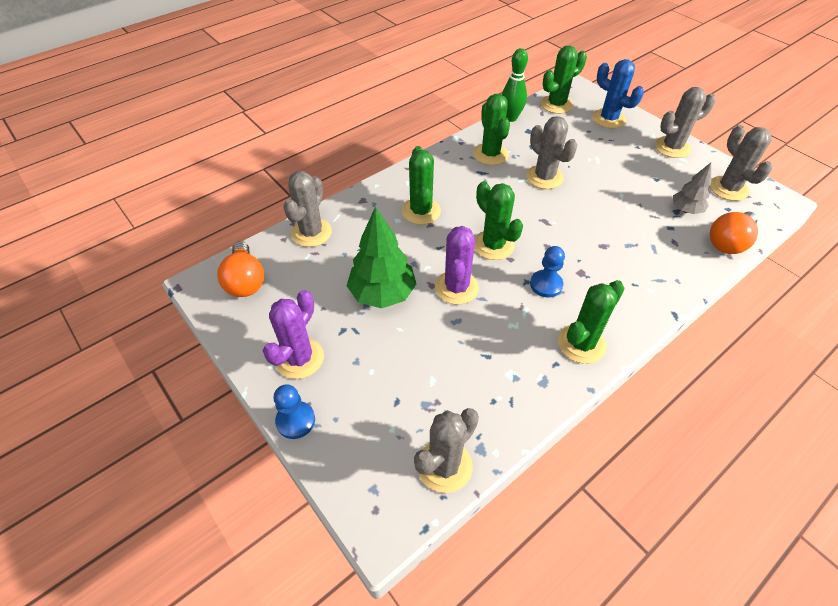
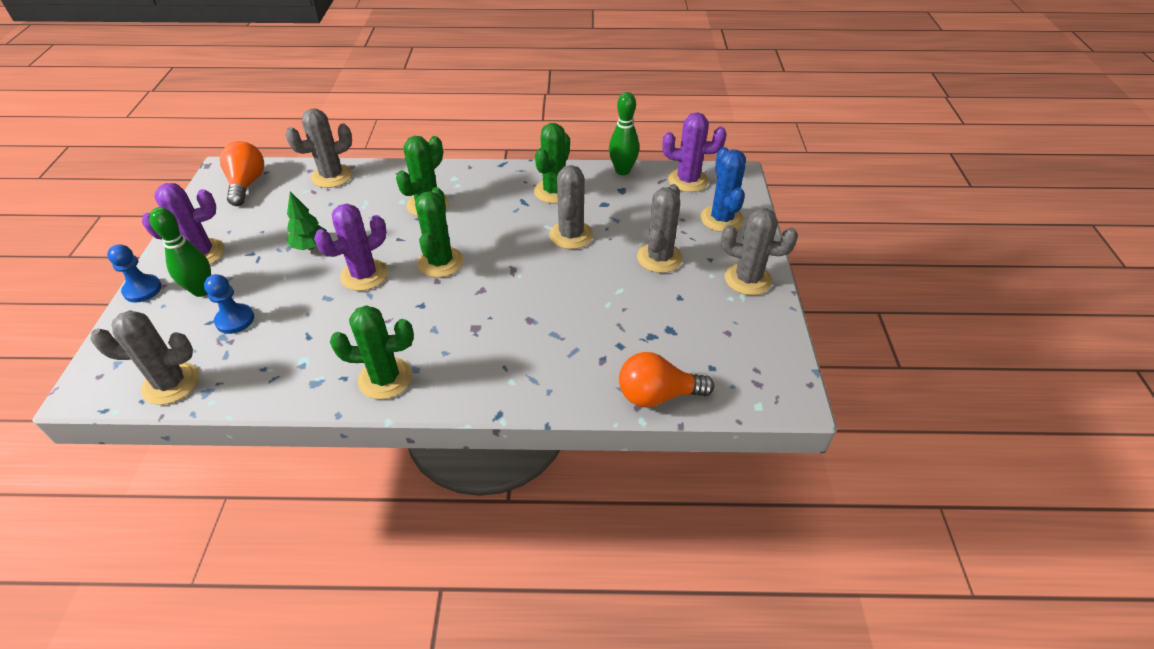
camera: 40 degrees right, 5 degrees down
(245, 281) = (247, 184): orange light bulb -> orange light bulb turned 150 degrees clockwise
(350, 384) = (202, 290): none -> green bowling pin
(382, 294) = (310, 246): green tree -> green tree, size x0.58
(546, 284) = (431, 317): blue pawn -> blue pawn (235, 320)
(556, 104) = (688, 180): green cactus -> purple cactus
(685, 210) = (662, 341): grey tree -> none
(728, 188) = (746, 350): grey cactus -> grey cactus (659, 258)

